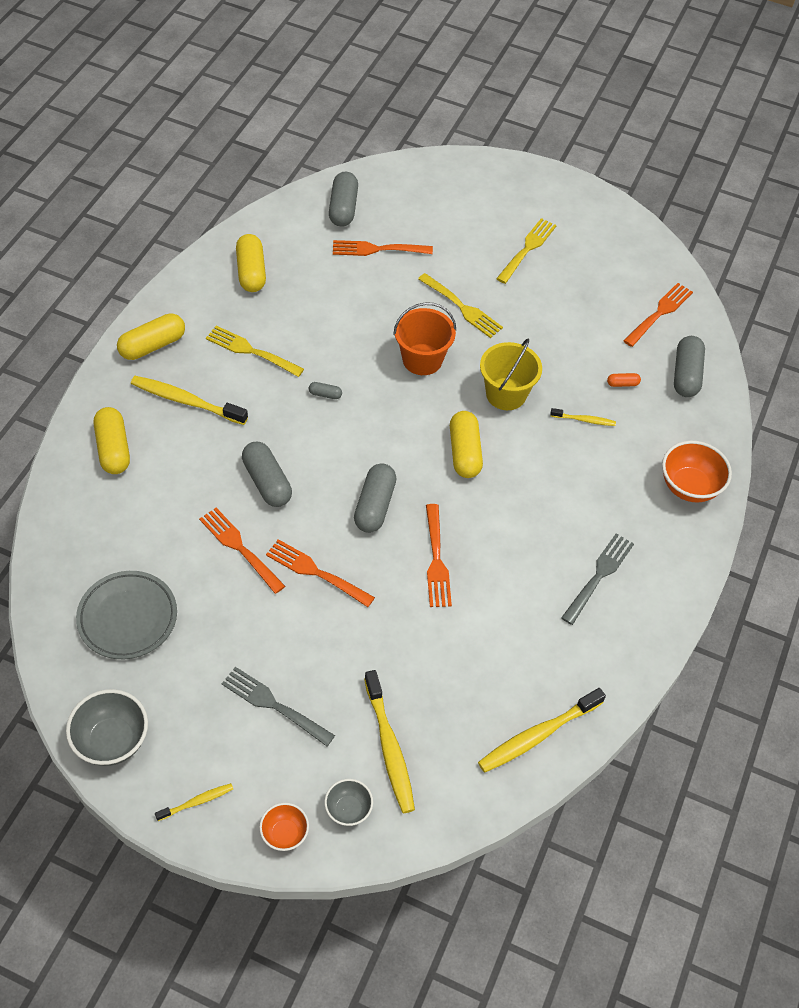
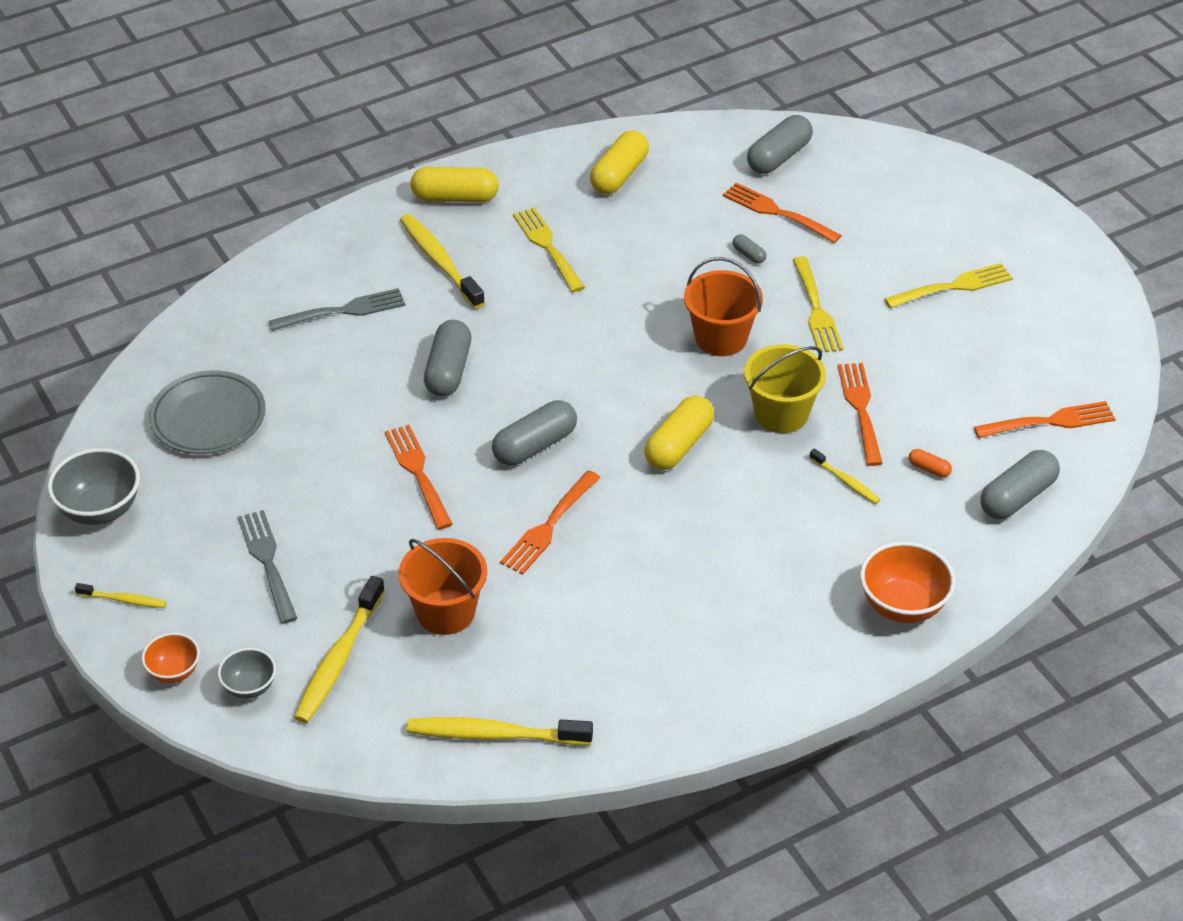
camera: 40 degrees right, 10 degrees down
(113, 449) = (331, 270): yellow capsule -> none
(240, 548) = (366, 414): orange fork -> orange fork (861, 409)
(325, 394) = (584, 321): grey capsule -> grey capsule (748, 255)
(427, 665) = (445, 612): none -> orange bucket
(599, 576) = (708, 632): grey fork -> grey fork (343, 311)

